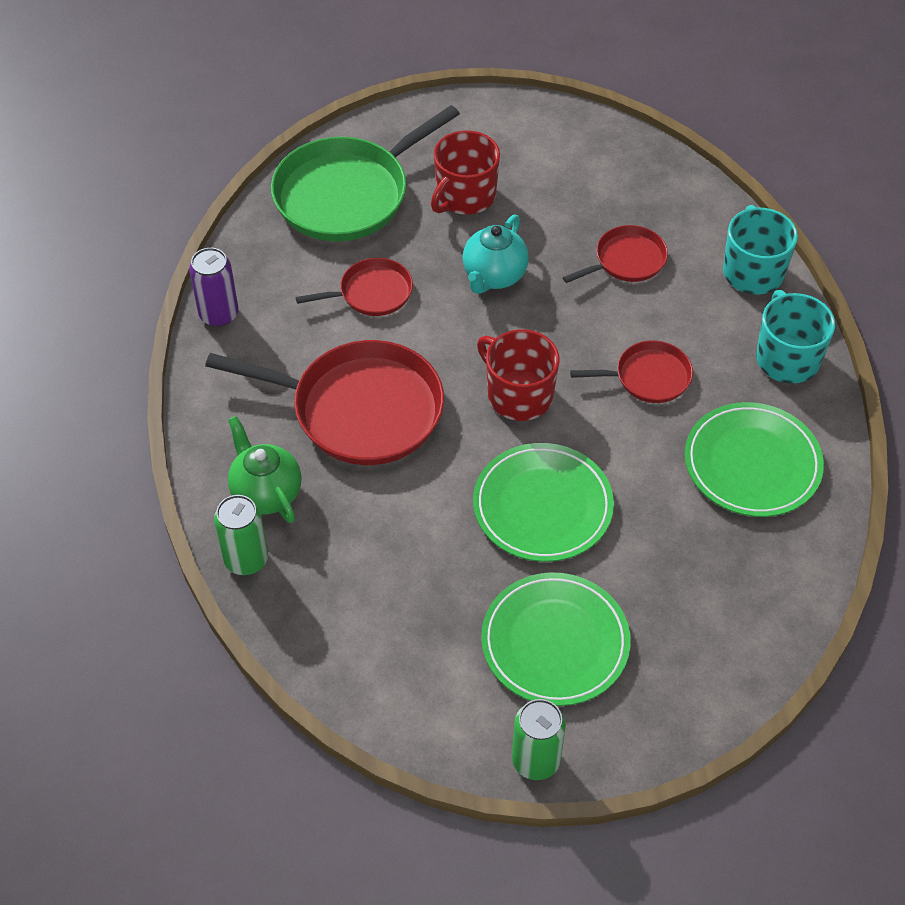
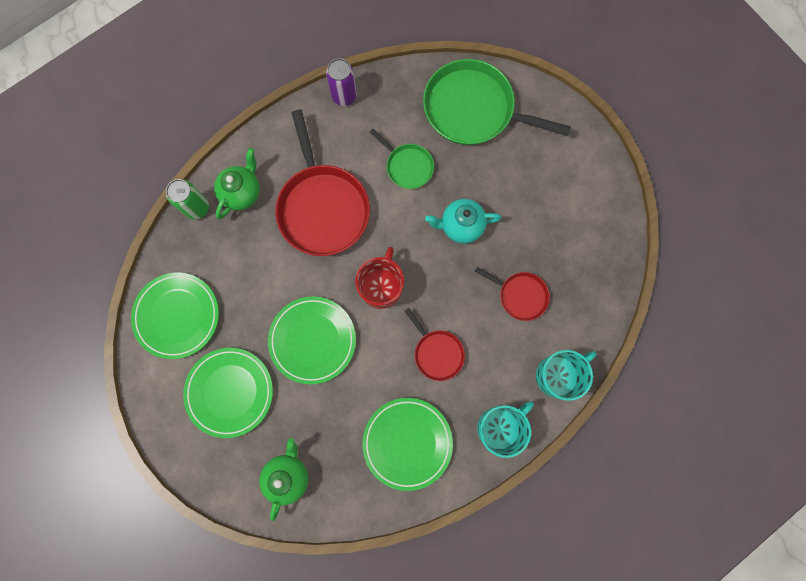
camera: 60 degrees right, 25 degrees up
(372, 293) = (407, 166): red pan -> green pan
(394, 660) = (177, 316): none -> green plate
(465, 196) = (513, 175): red mug -> none
(536, 760) = (156, 418): green can -> none
(721, 624) = (287, 475): none -> green teapot

